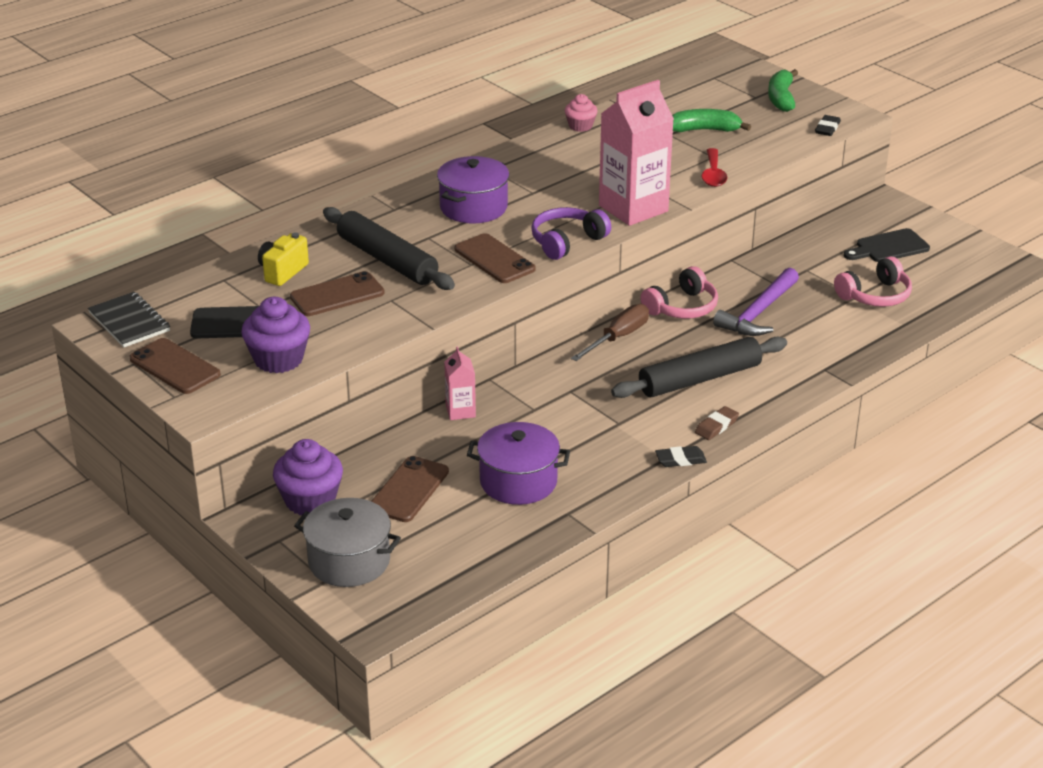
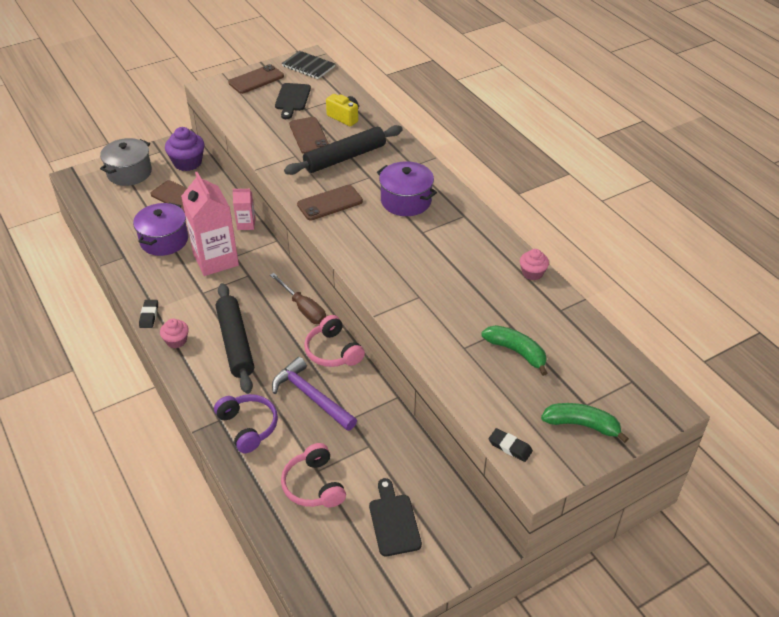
camera: 100 degrees right, 10 degrees up
(129, 322) = (308, 66): black notebook -> black notebook turned 60 degrees clockwise
(278, 359) = (247, 112): purple cupcake -> none
(567, 242) = (343, 240): purple headphones -> purple headphones (248, 427)
(633, 208) = (383, 282): pink carton -> pink carton (216, 260)
(704, 130) = (516, 352): green banana -> green banana turned 60 degrees counterclockwise
(713, 174) = (430, 341): red spoon -> none
(716, 426) = (176, 341): brown eraser -> pink cupcake

